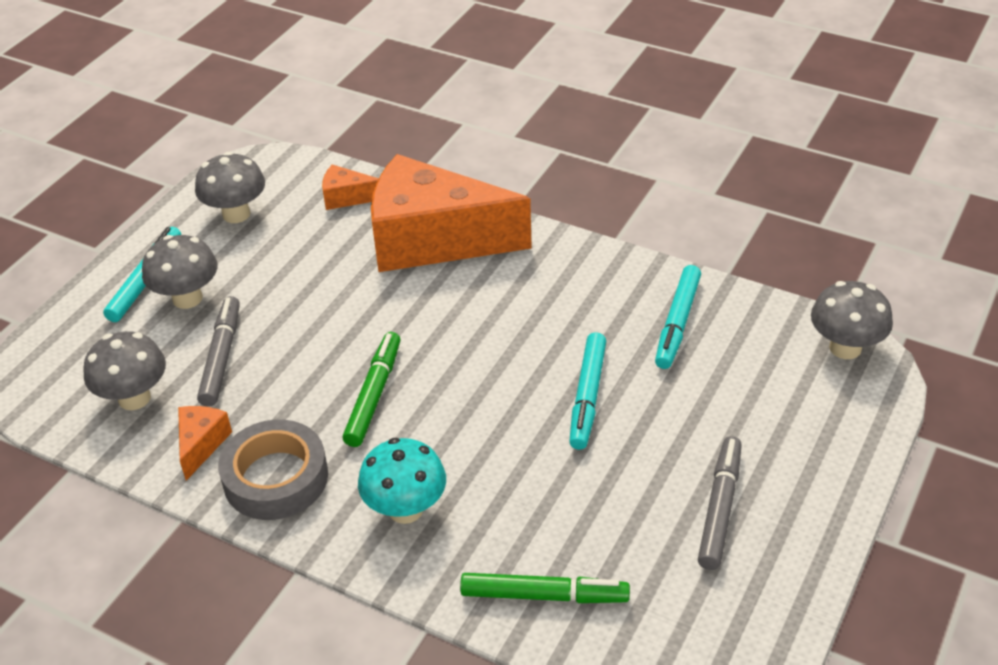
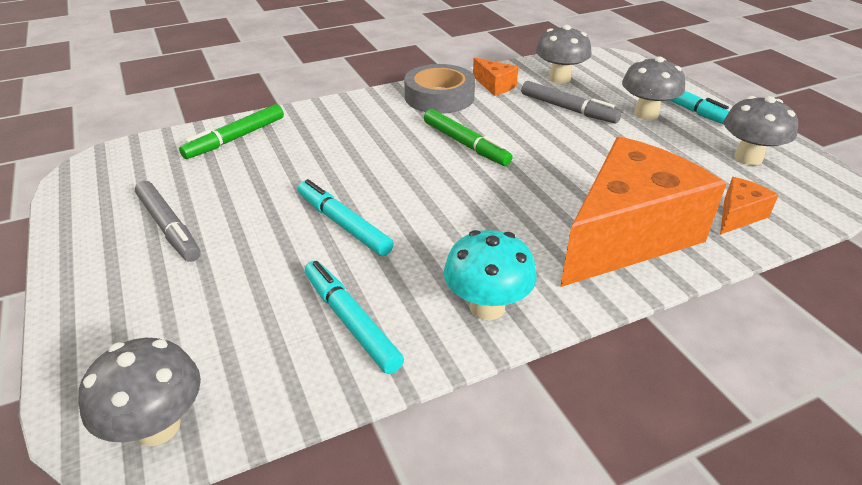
camera: 125 degrees right, 5 degrees down
(405, 509) = (358, 123): turquoise mushroom -> turquoise mushroom (487, 307)

